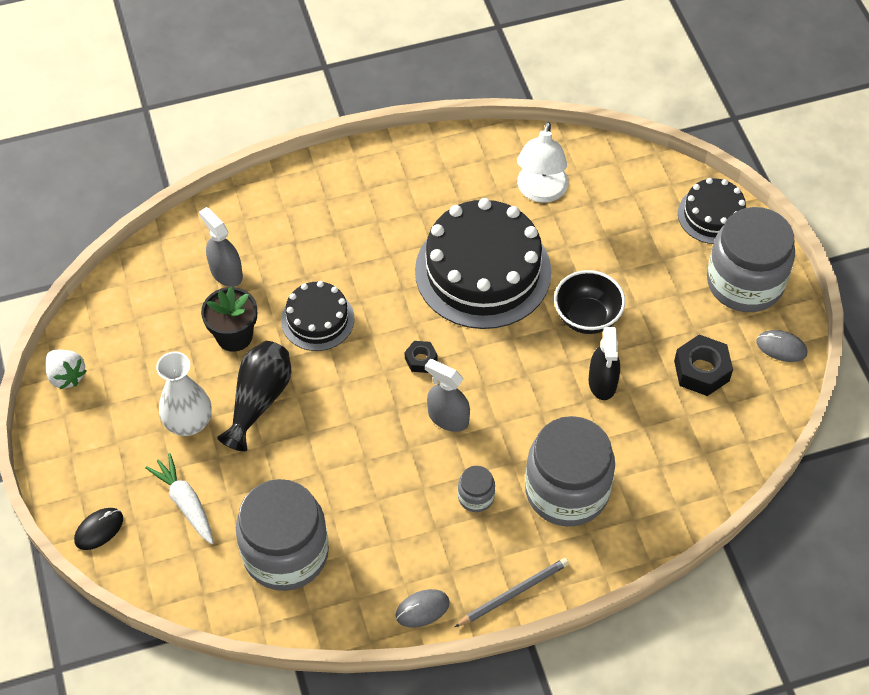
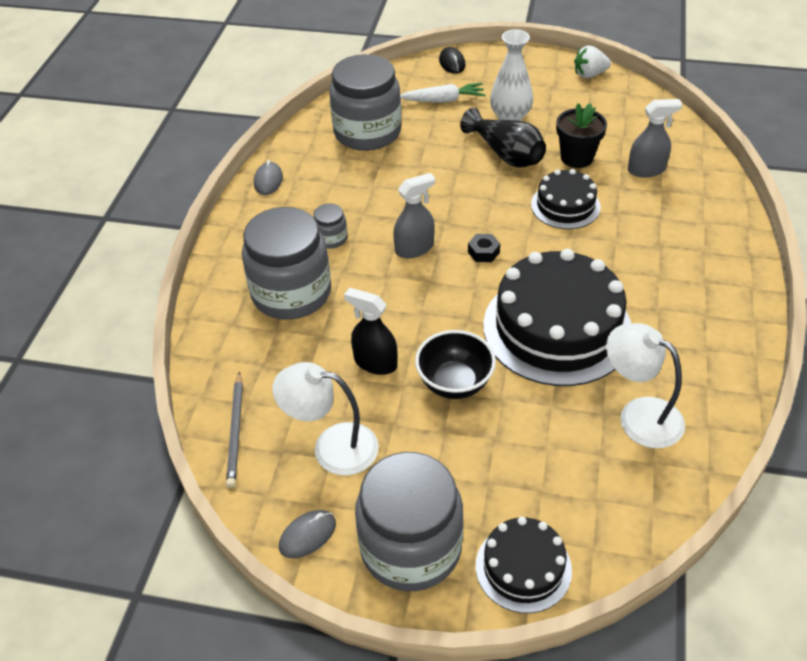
camera: 120 degrees right, 10 degrees down
(513, 593) = (236, 229): grey pencil -> grey pencil (236, 431)
(701, 371) = (332, 447): black nut -> white lamp

